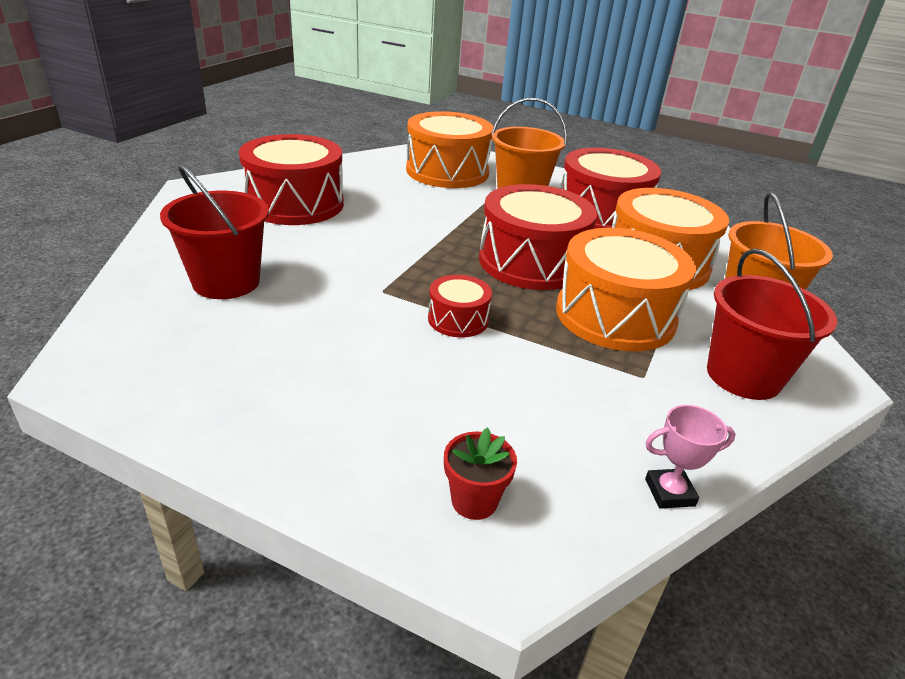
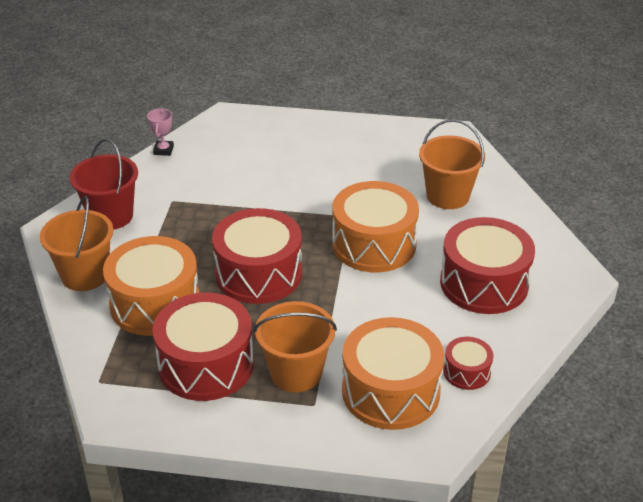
camera: 165 degrees right, 5 degrees up
(226, 282) = (448, 196): red bucket -> orange bucket
(458, 319) = (291, 208): red drum -> red drum (466, 372)
(474, 501) = (246, 129): red flower pot -> none
(615, 315) = (189, 239): orange drum -> orange drum (374, 244)
(669, 492) = (163, 150): pink trophy -> pink trophy turned 60 degrees counterclockwise

